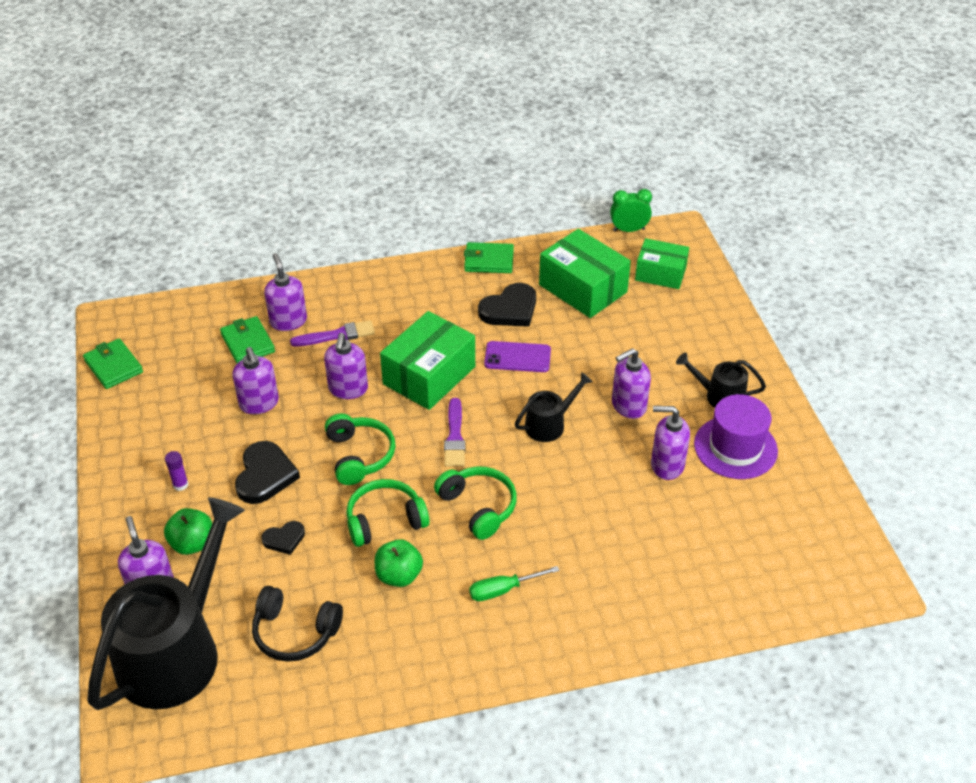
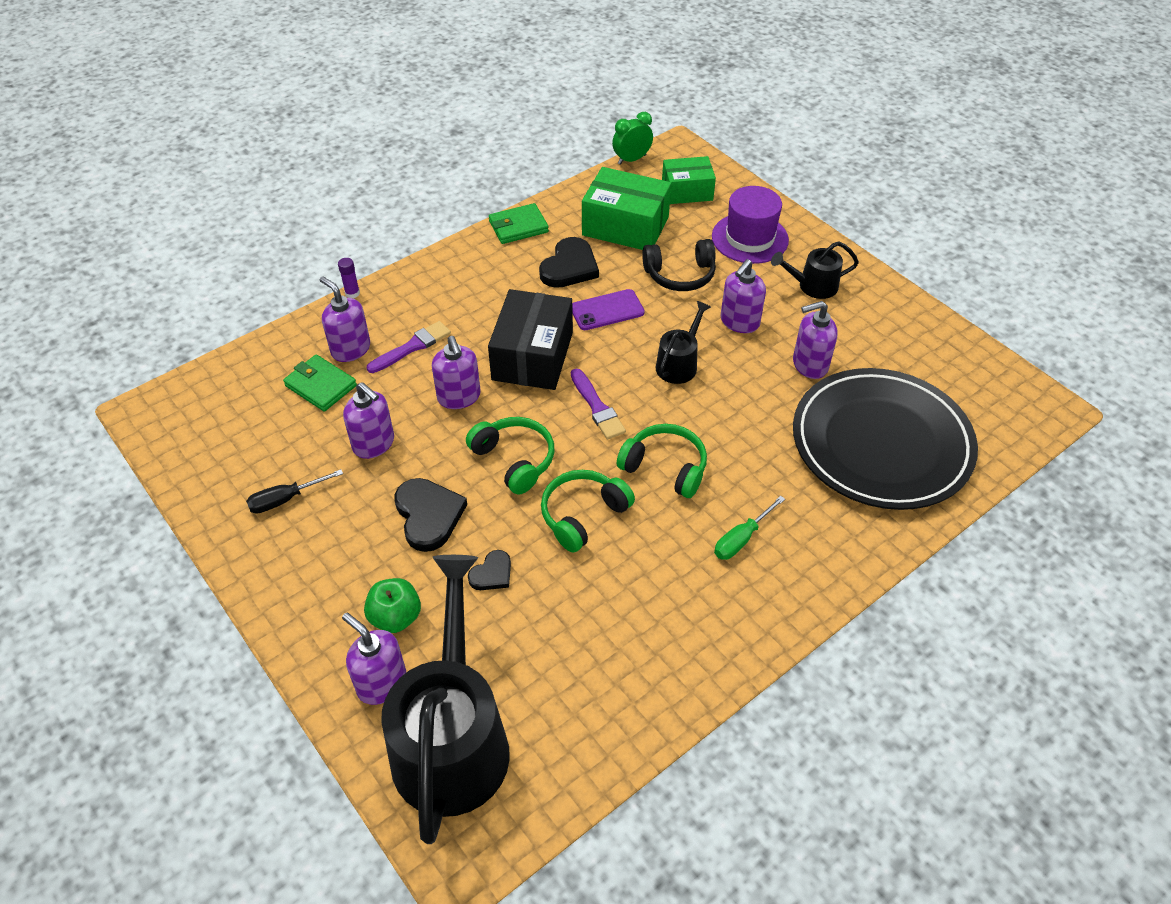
camera: 25 degrees left, 5 degrees up
(113, 366) = (182, 460): green wallet -> none
(168, 423) = (285, 499): none -> black screwdriver
(180, 485) = (342, 559): purple glue stick -> purple glue stick (352, 293)
(295, 632) = (566, 665): black headphones -> black headphones (680, 275)
(399, 575) = (633, 565): green apple -> none
(429, 375) = (532, 356): green box -> black box
(685, 557) = (881, 443): none -> black plate
(735, 447) = (857, 328): purple hat -> purple hat (750, 238)

